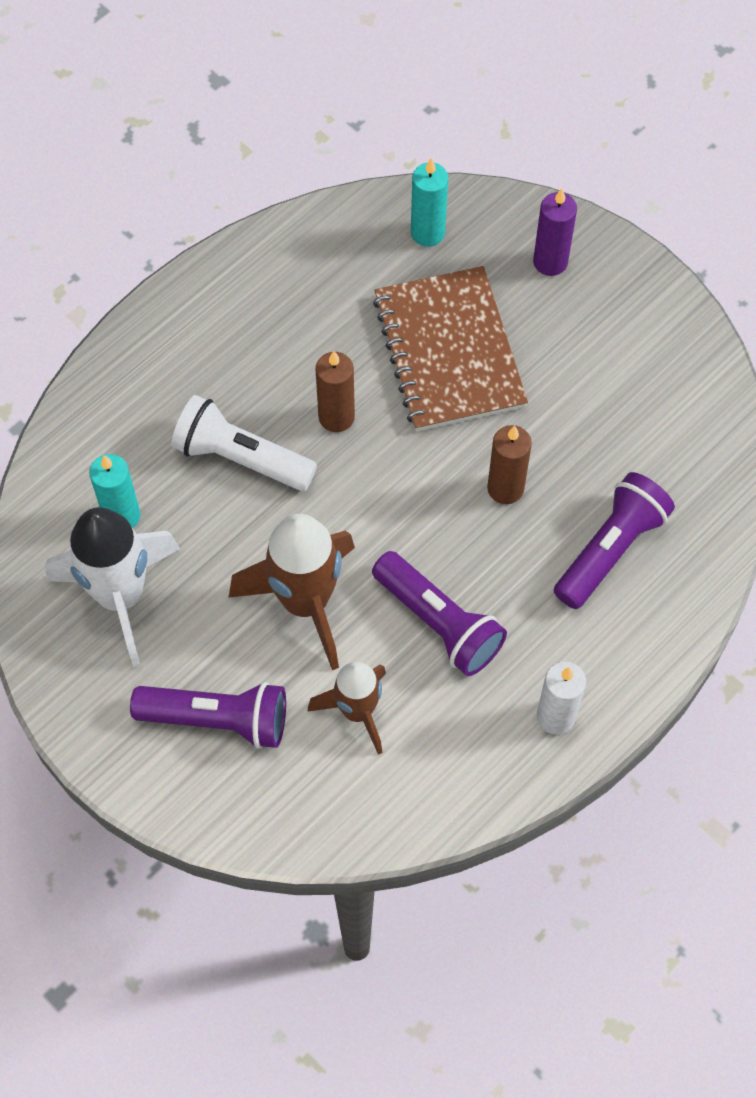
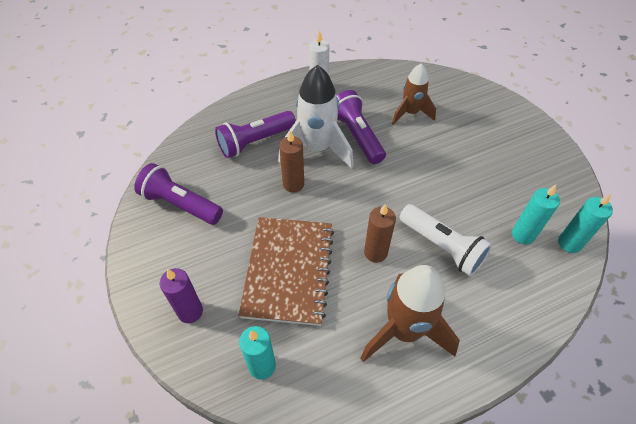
camera: 160 degrees left, 10 degrees down
(50, 524) = (569, 243): none -> turquoise candle
(121, 596) = (527, 193): white rocket -> white rocket (317, 148)
(217, 719) = (480, 127): purple flashlight -> purple flashlight (180, 204)
(305, 602) = (423, 162): brown rocket -> brown rocket (404, 331)

